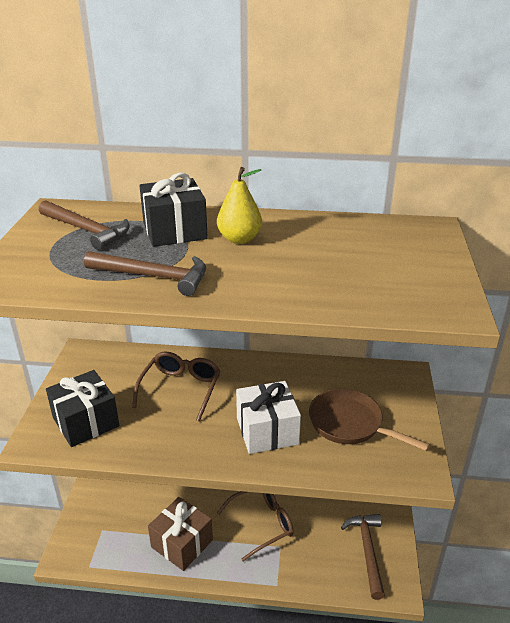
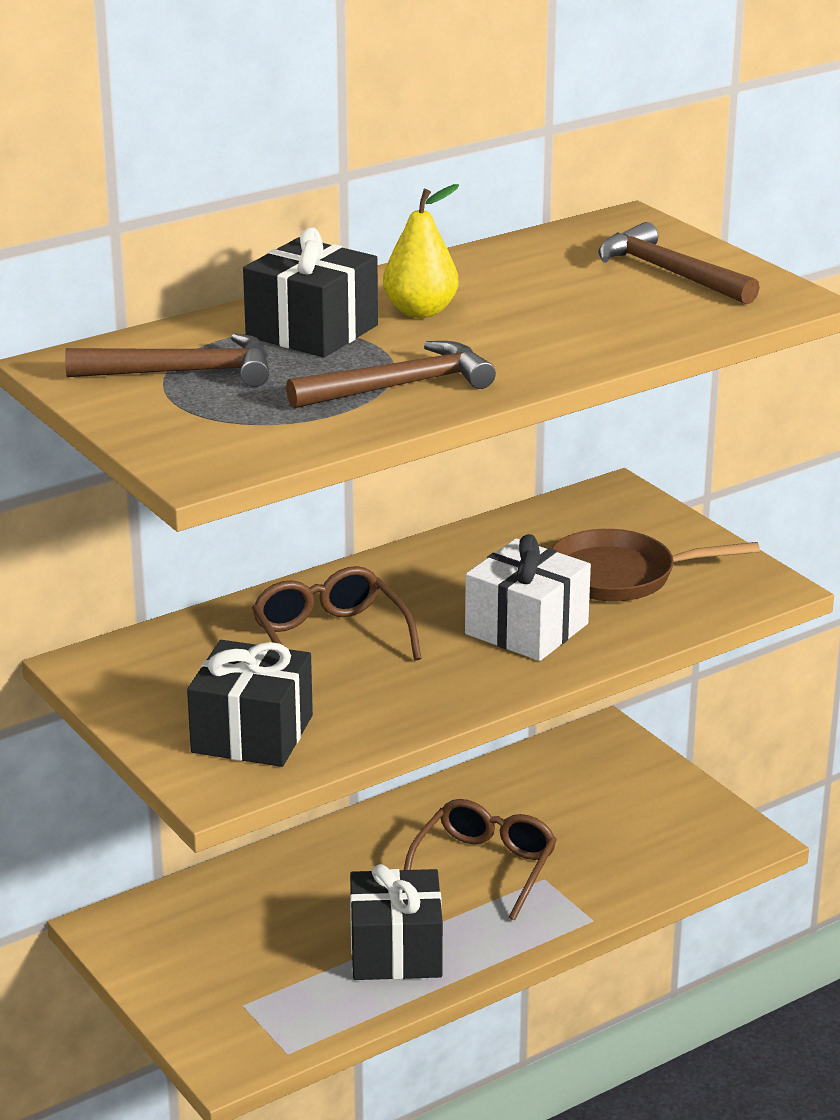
camera: 40 degrees left, 5 degrees down
(182, 543) = (396, 951): brown gift -> black gift
(367, 551) = (667, 821): brown hammer -> brown hammer (670, 273)

